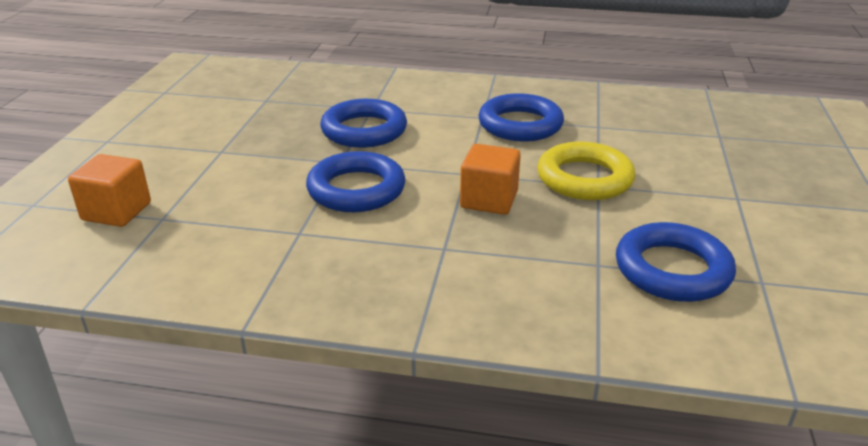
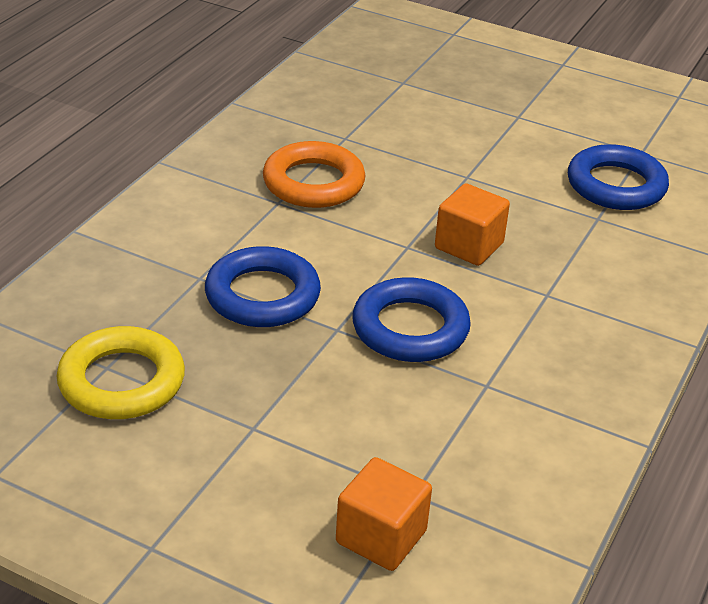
camera: 75 degrees left, 5 degrees up
(520, 125) = (313, 183): blue ring -> orange ring
(584, 178) = (451, 180): yellow ring -> yellow ring (122, 381)

